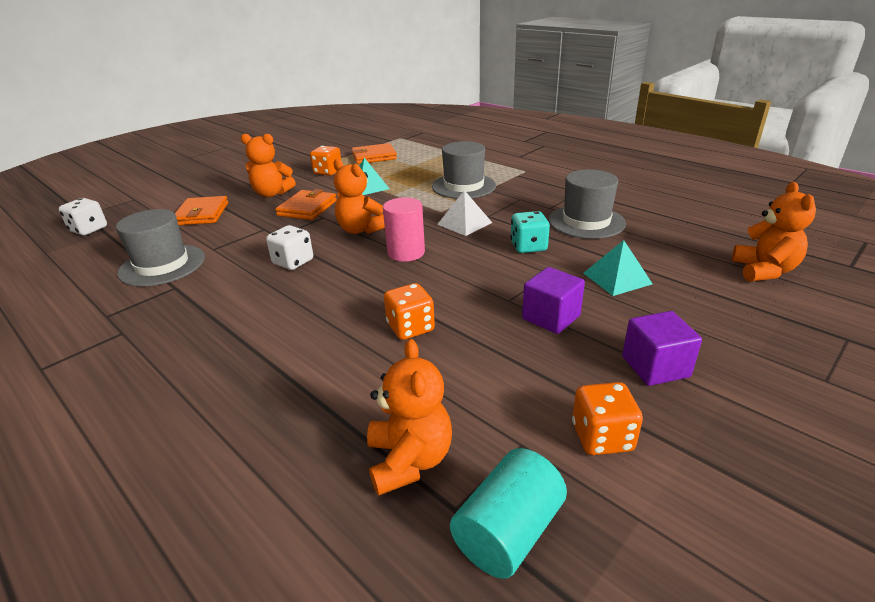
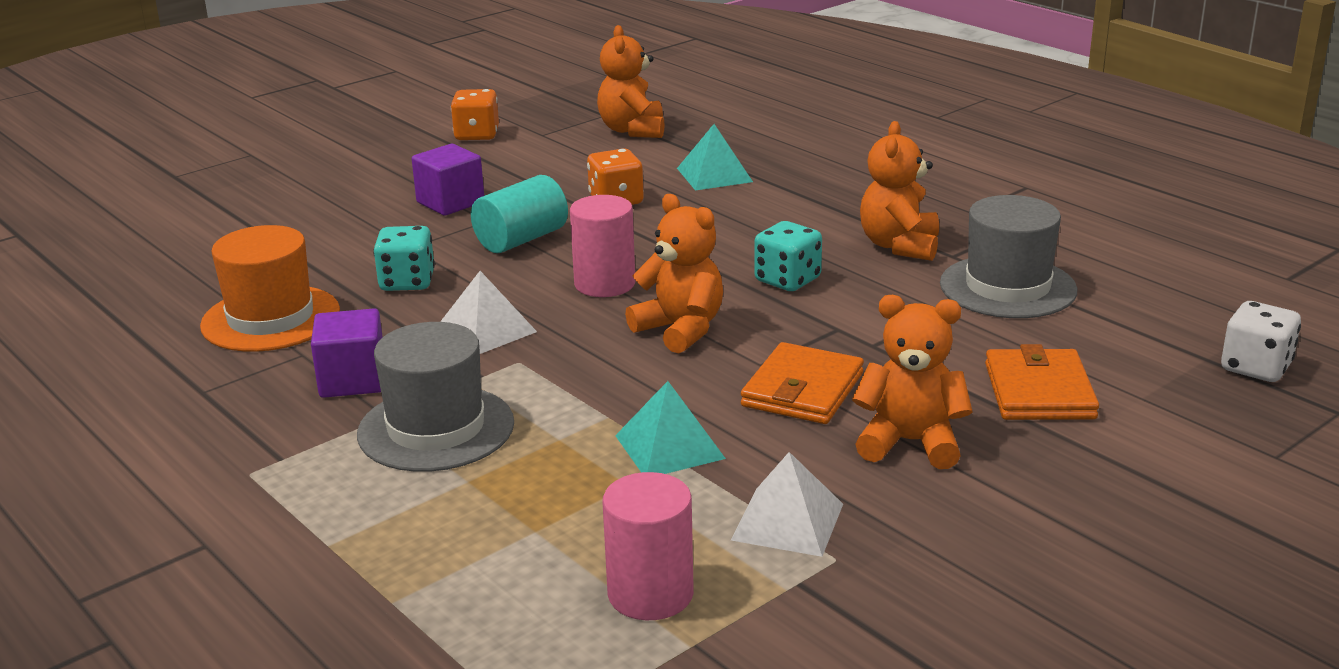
camera: 175 degrees left, 5 degrees down
(293, 262) = (787, 280): white dice -> turquoise dice
(328, 172) = (788, 521): orange dice -> white pyramid
(374, 156) = (650, 594): orange wallet -> pink cylinder
(508, 531) = (573, 107): turquoise cylinder -> turquoise cylinder (521, 239)
(586, 222) = (271, 318): grey hat -> orange hat
(617, 278) = (328, 235): turquoise pyramid -> turquoise pyramid (714, 175)
(655, 367) = (386, 165): purple cube -> purple cube (353, 380)
(764, 271) = (134, 234): orange teddy bear -> orange teddy bear (899, 246)

